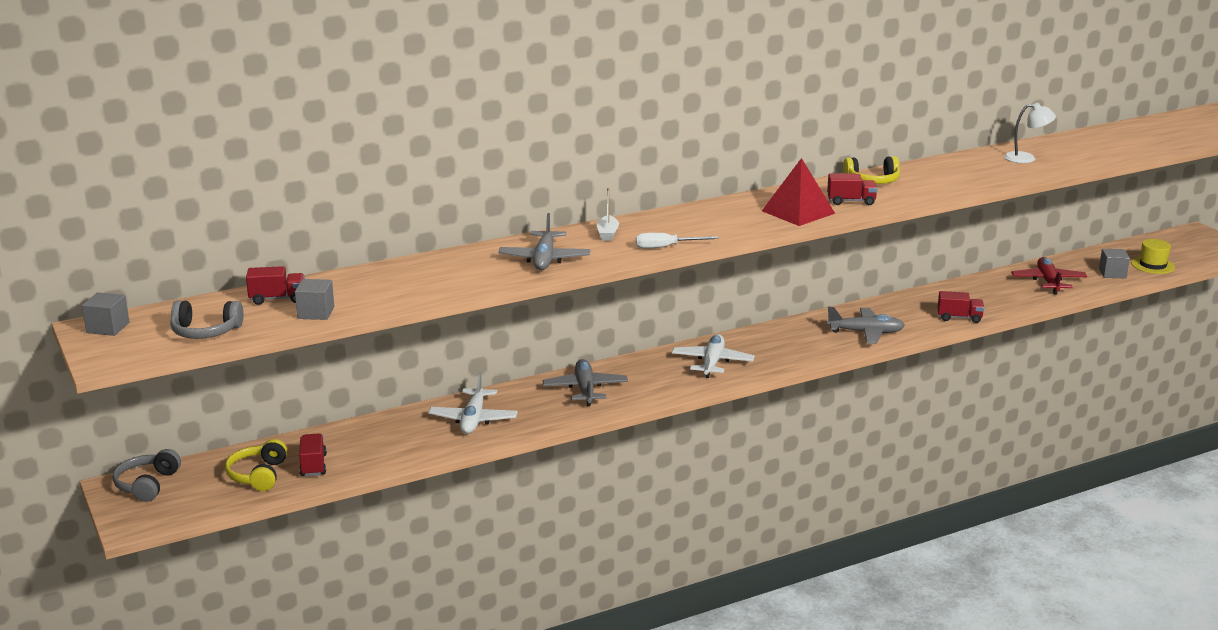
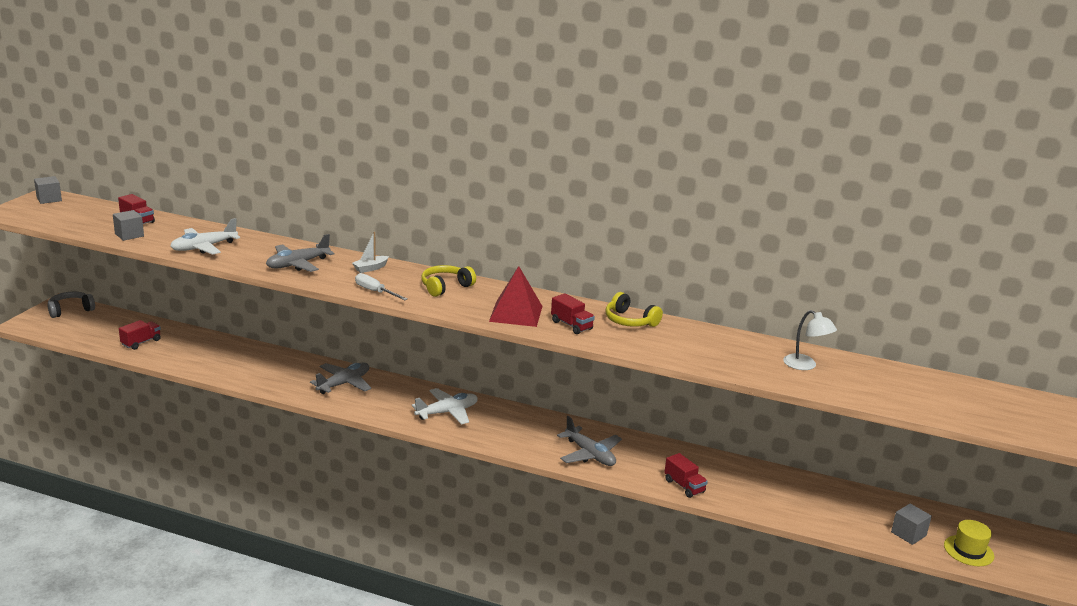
camera: 45 degrees right, 0 degrees up
(205, 331) = (70, 220): grey headphones -> none
(258, 475) = (113, 333): yellow headphones -> yellow headphones (445, 287)
(473, 419) = (255, 365): white plane -> white plane (204, 247)
(1048, 282) = (829, 506): red plane -> none

